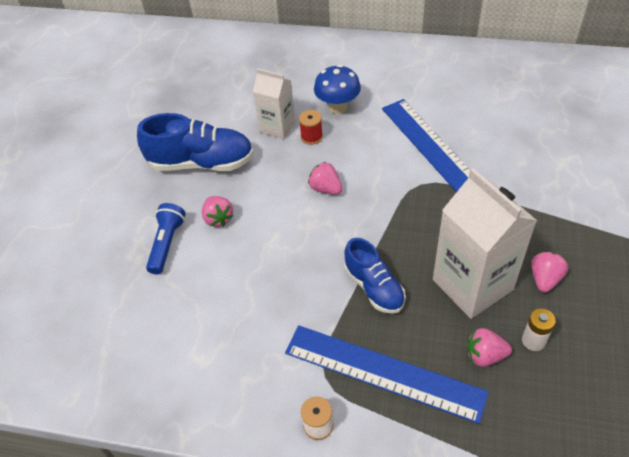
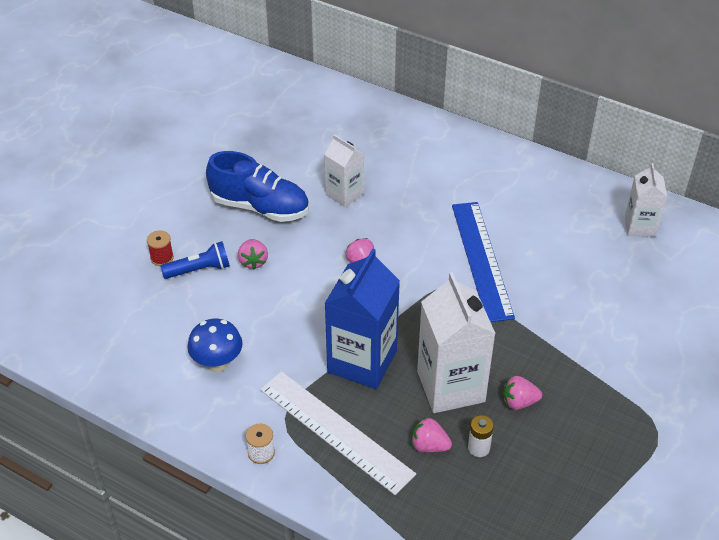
camera: 15 degrees right, 5 degrees down
(167, 243) = (199, 269): blue flashlight -> blue flashlight turned 45 degrees clockwise
(311, 137) = (372, 213): red spool -> red spool (162, 258)
(338, 107) = (410, 192): blue mushroom -> blue mushroom (217, 363)
(374, 287) = (362, 361): blue shoe -> blue carton
(384, 372) = (335, 431): blue ruler -> white ruler
(544, 279) = (519, 402): pink strawberry -> pink strawberry turned 135 degrees counterclockwise
(555, 79) = (640, 226): none -> white carton

